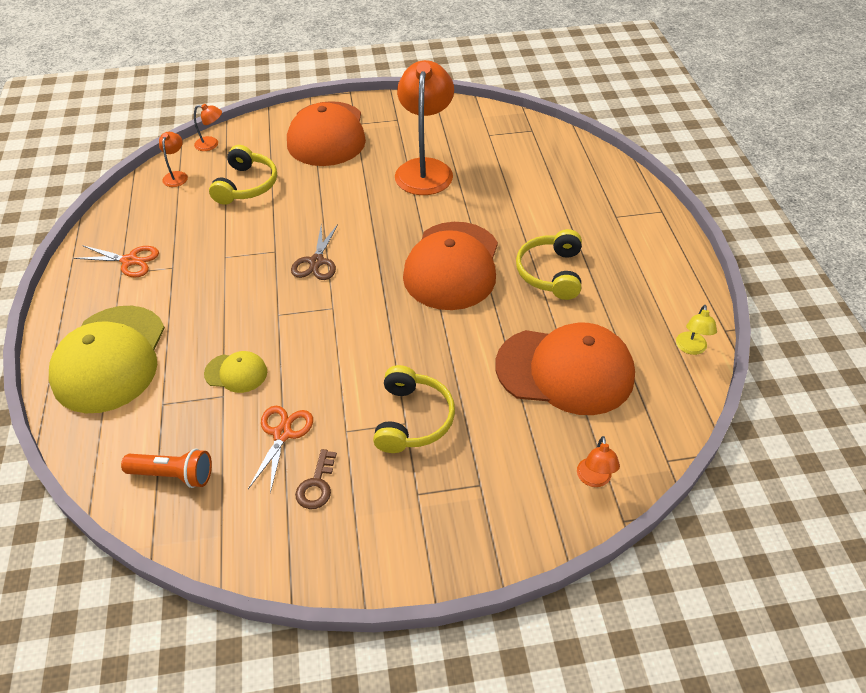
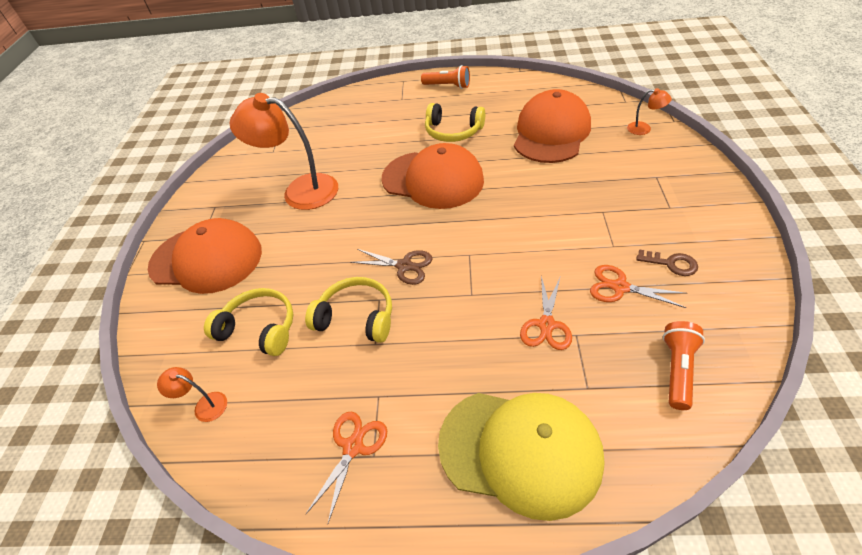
camera: 75 degrees left, 0 degrees up
(211, 144) = (160, 369): orange lamp -> none
(236, 373) = (546, 325): yellow cap -> orange scissors
(413, 419) = (598, 207): yellow headphones -> yellow headphones (356, 317)
(659, 256) = (448, 86): none -> orange flashlight
(691, 348) = (534, 84): yellow lamp -> none

